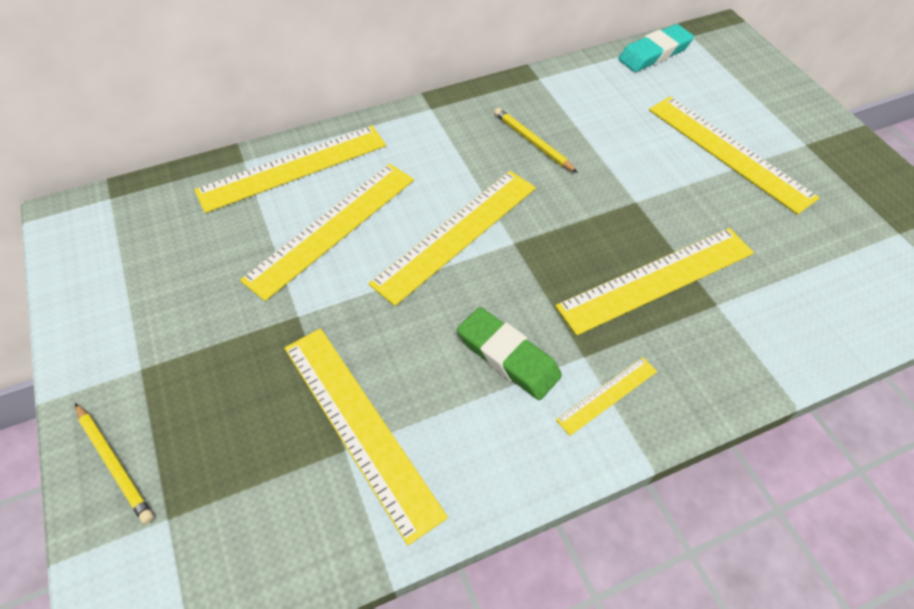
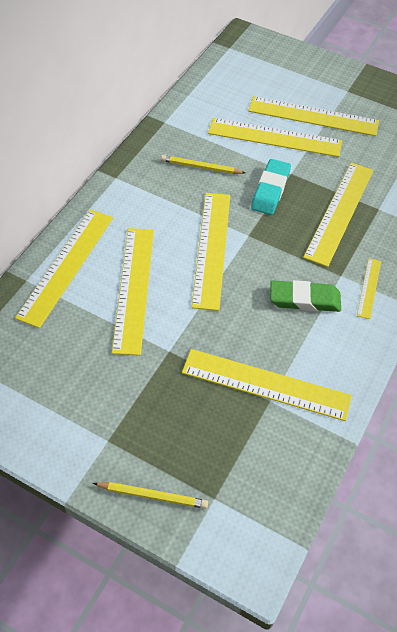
camera: 40 degrees left, 0 degrees up
(654, 53) = (218, 70): turquoise eraser -> turquoise eraser (270, 190)
(654, 152) = (275, 137): none -> yellow ruler

